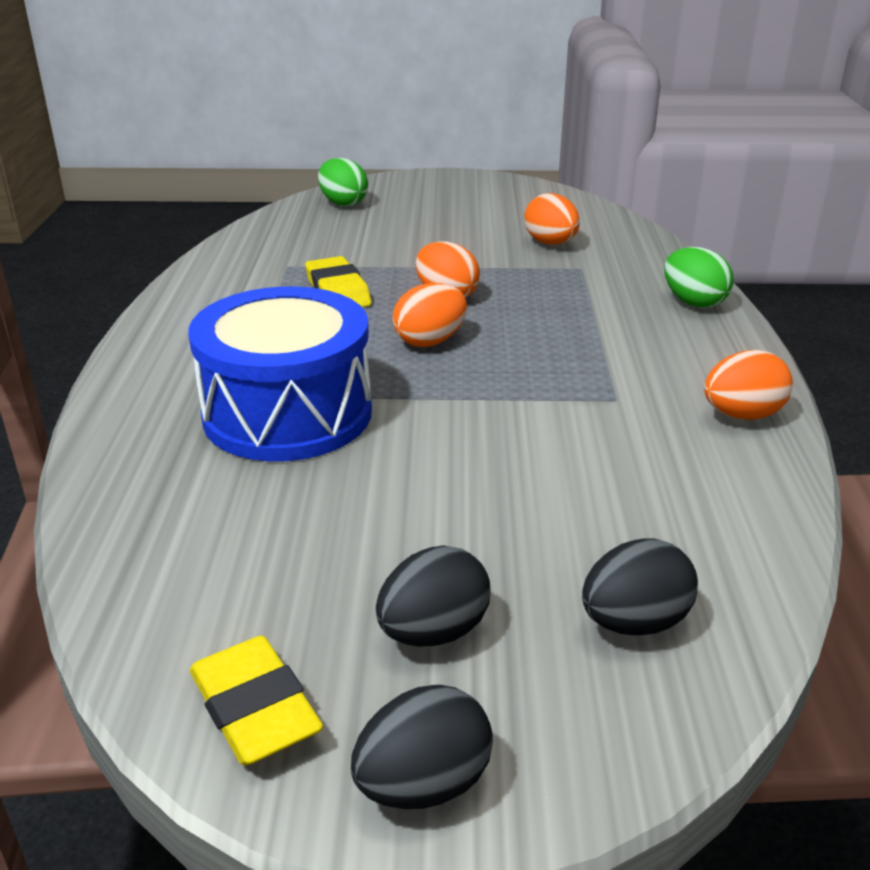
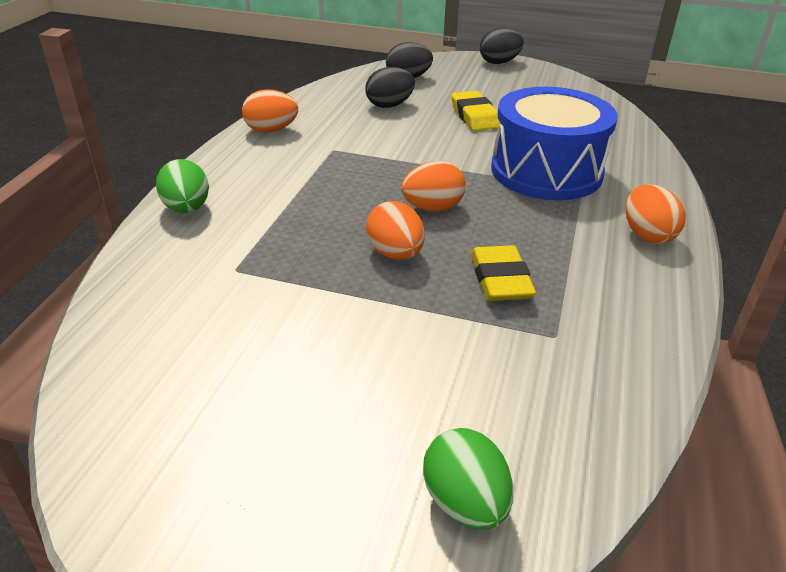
camera: 165 degrees left, 5 degrees up
(255, 708) = (552, 80): yellow eraser -> yellow eraser (474, 116)
(433, 632) = (485, 86): black egg -> black egg (389, 105)
(550, 243) = (227, 317): orange egg -> orange egg (647, 235)

